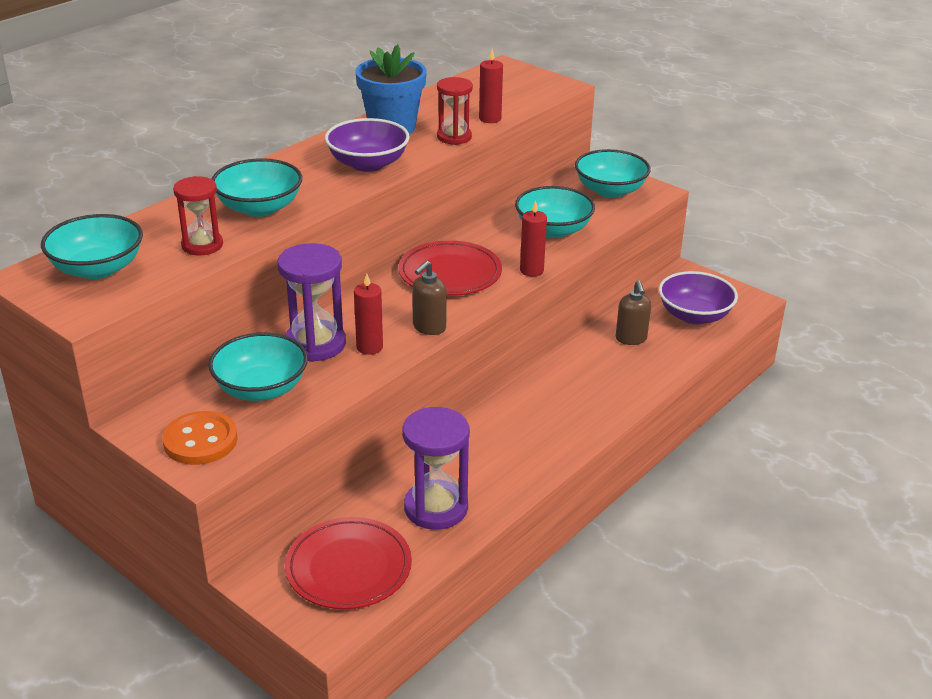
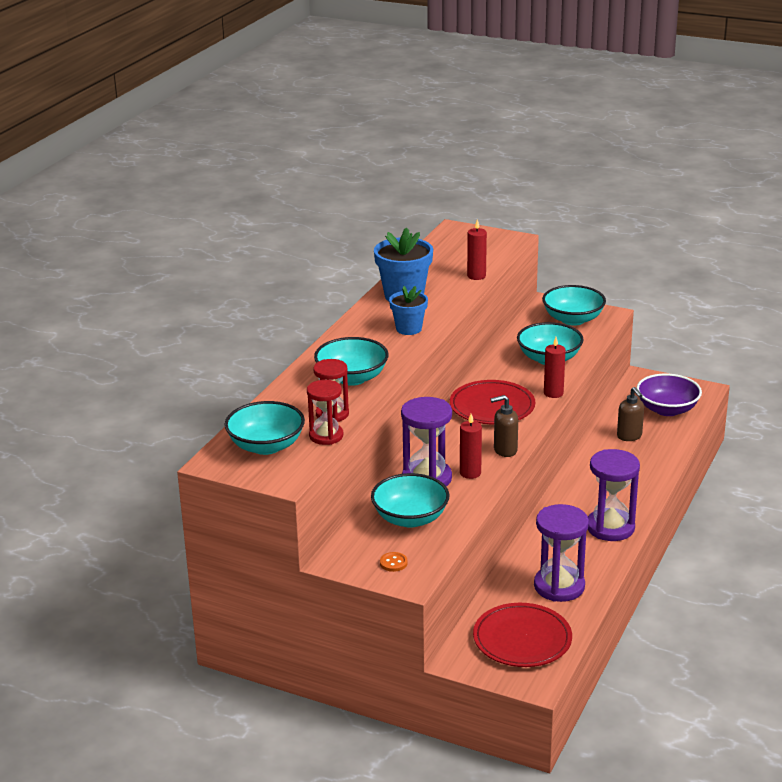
camera: 15 degrees left, 5 degrees down
(200, 441) = (393, 563): orange button -> orange button, size x0.48
(368, 164) = (408, 329): purple bowl -> blue flower pot
(429, 327) = (505, 450): brown soap dispenser -> brown soap dispenser turned 60 degrees clockwise
(454, 137) = (459, 296): red hourglass -> red hourglass (326, 436)
(542, 446) = (610, 527): none -> purple hourglass

